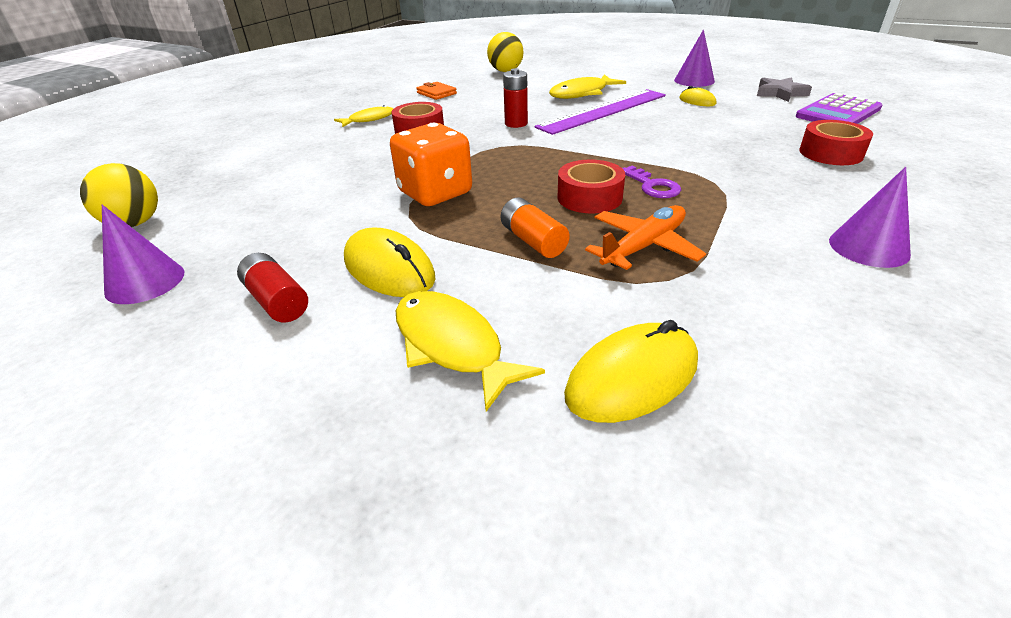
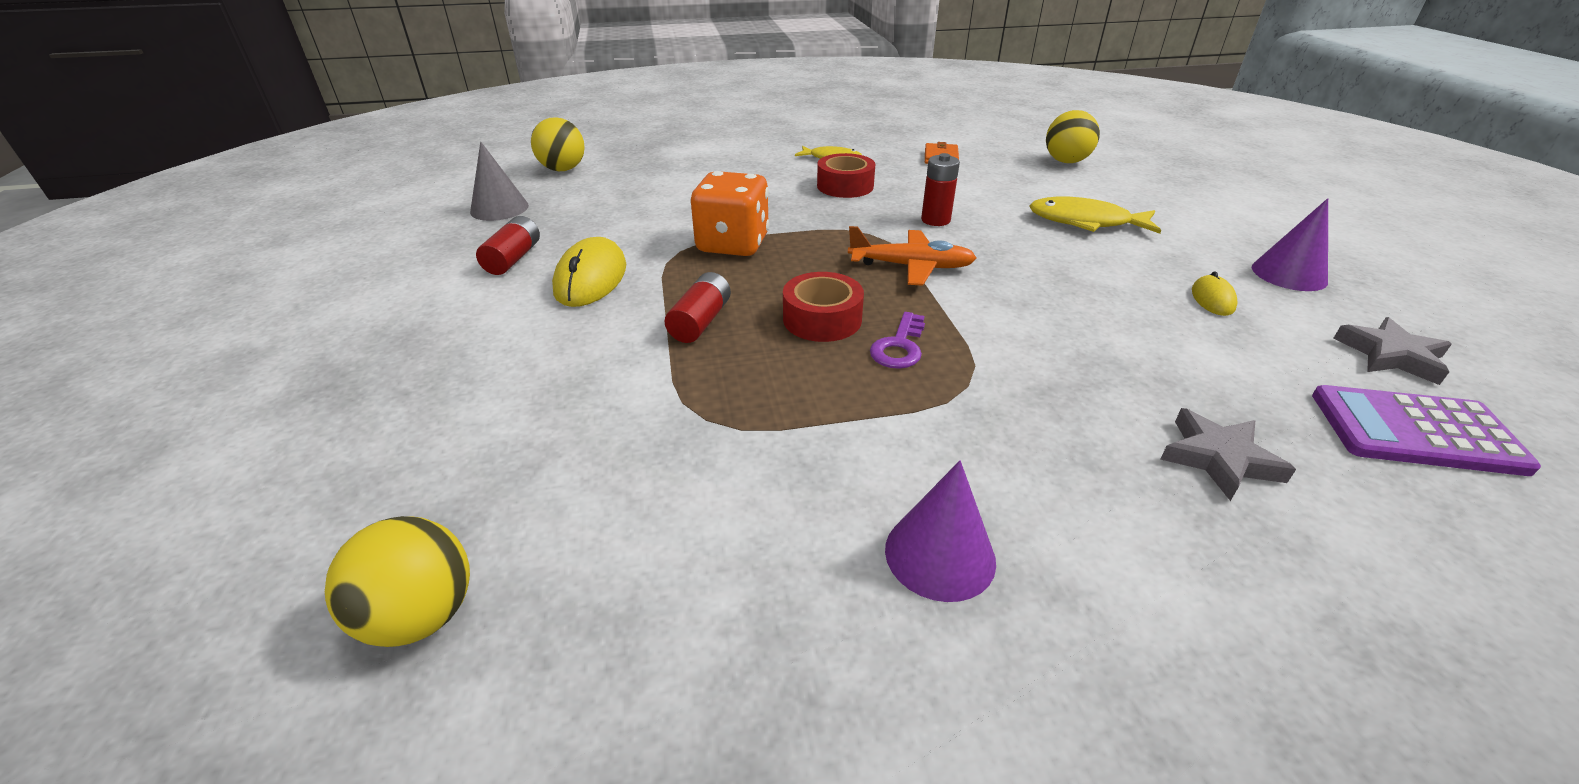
camera: 50 degrees right, 0 degrees up
(145, 282) = (499, 208): purple cone -> grey cone
(452, 345) = (511, 347): yellow fish -> none
(533, 241) = (700, 321): orange battery -> red battery
(603, 111) = (1057, 251): purple ruler -> none
(632, 378) = (526, 448): yellow mouse -> none
(643, 246) = (755, 384): orange plane -> orange plane (910, 266)
(830, 153) = (1219, 458): red tape -> grey star
(836, 501) = (421, 616): none -> yellow ball

